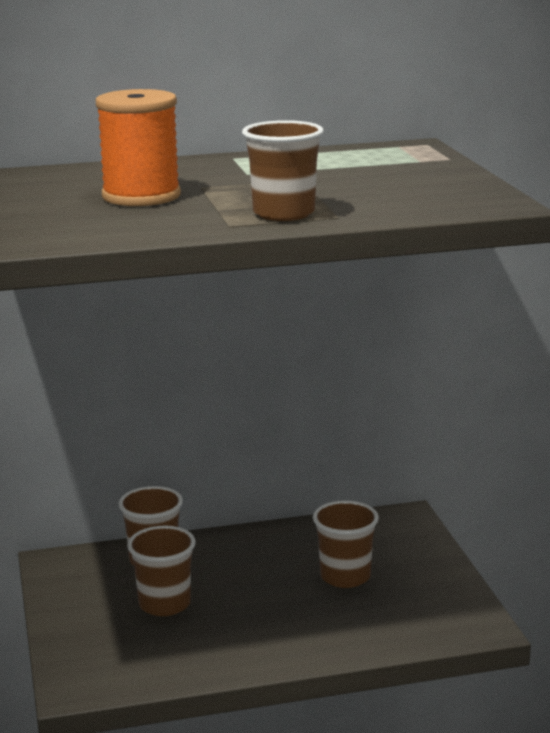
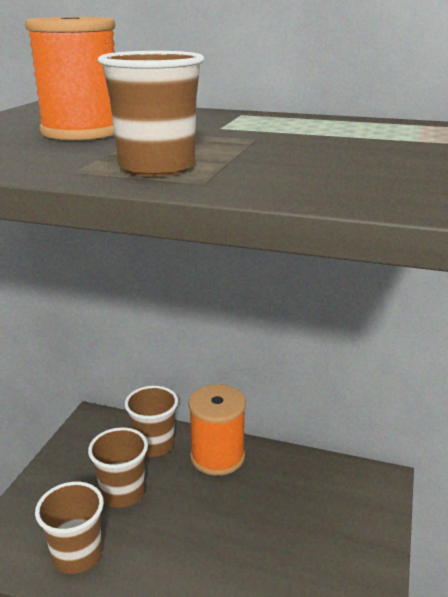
camera: 30 degrees right, 5 degrees up
(232, 548) = (217, 456): none -> orange spool
(345, 577) = (280, 527): brown cup -> brown cup (77, 555)

